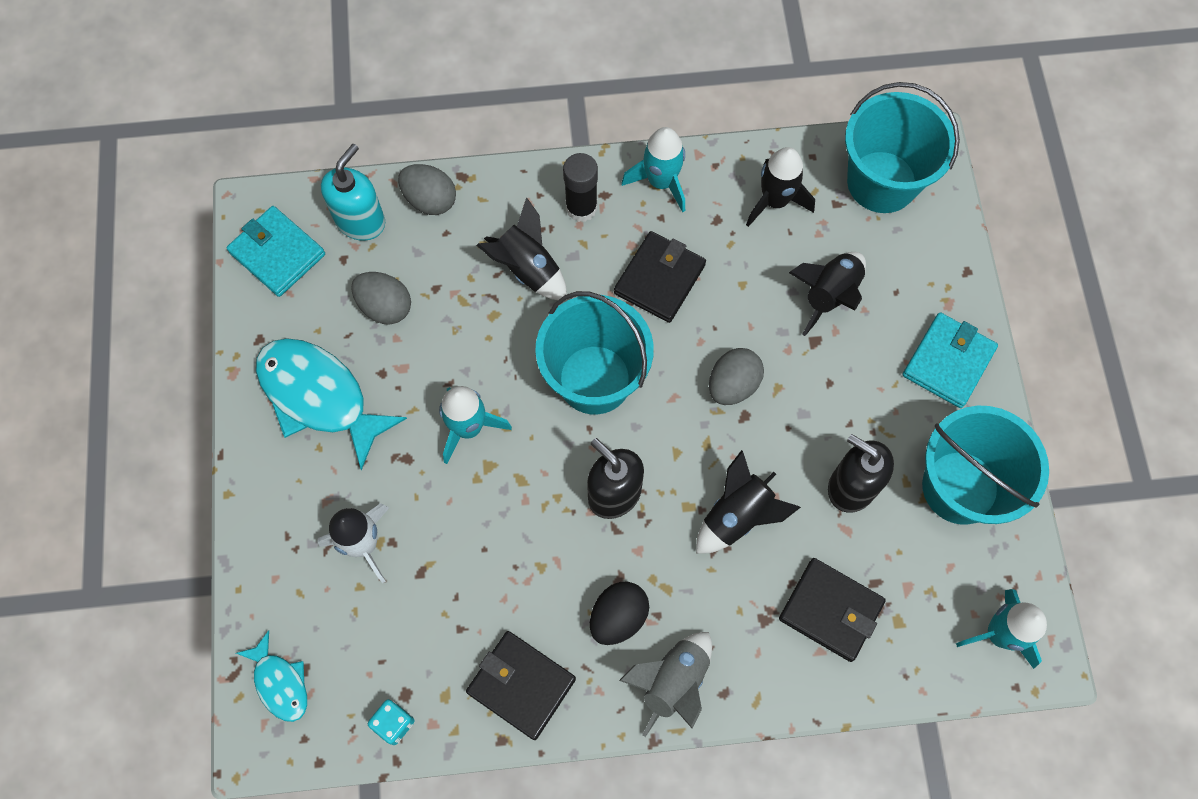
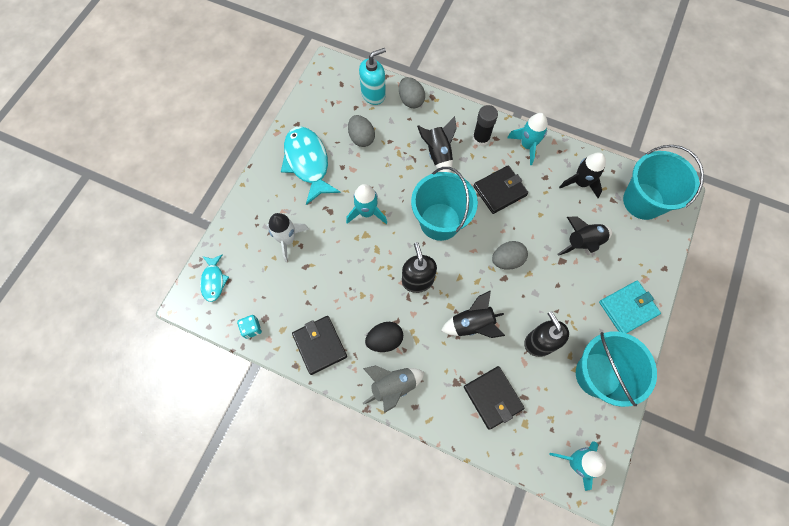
camera: 30 degrees right, 0 degrees up
(277, 253) = (327, 90): turquoise wallet -> none

